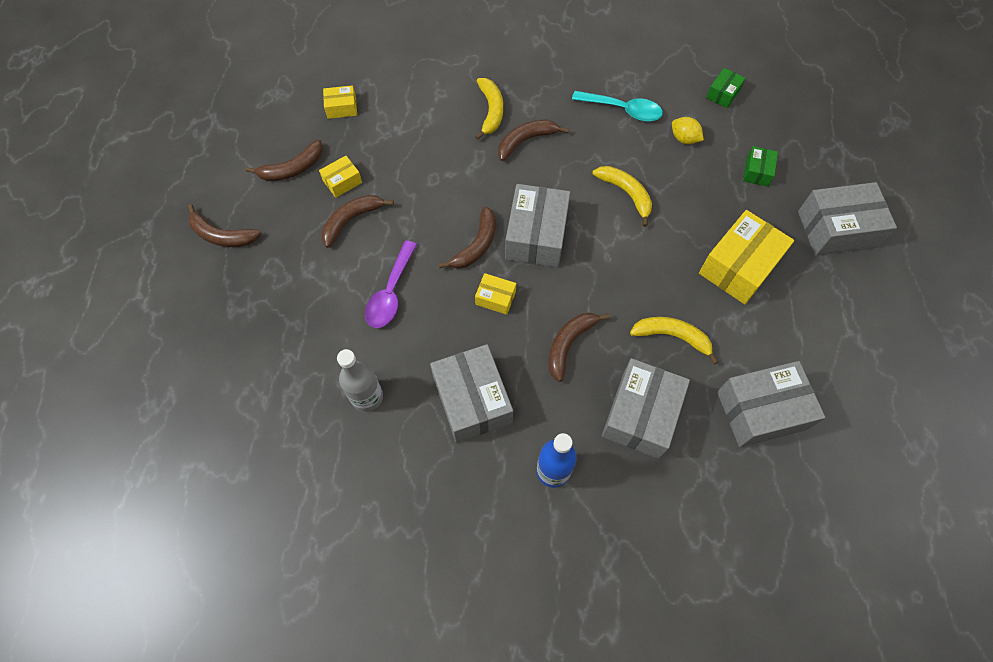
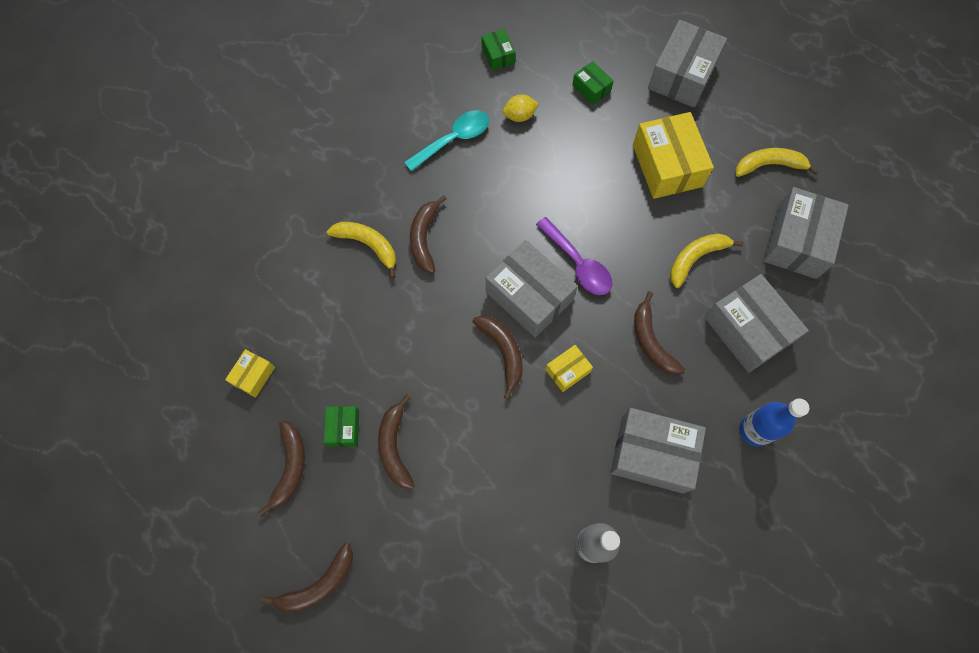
camera: 55 degrees left, 5 degrees up
(342, 182) = (343, 428): yellow box -> green box
(391, 293) = (500, 458): purple spoon -> purple spoon (578, 264)
(626, 194) = (540, 197): yellow banana -> yellow banana (769, 165)

